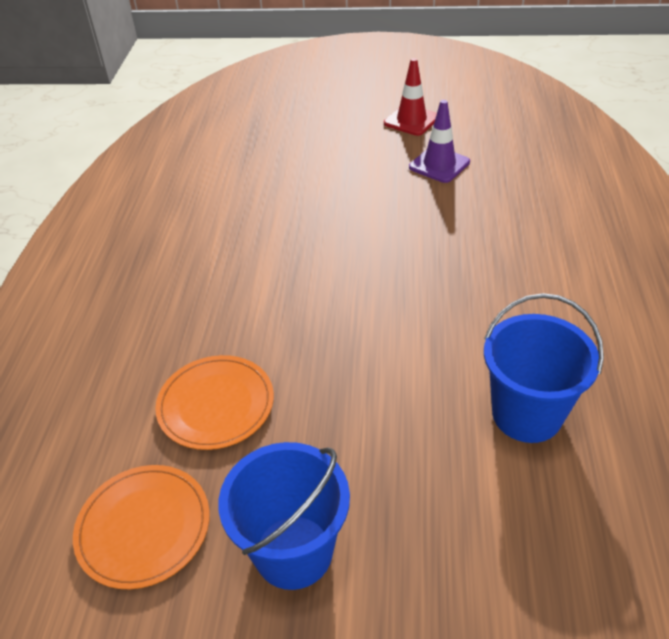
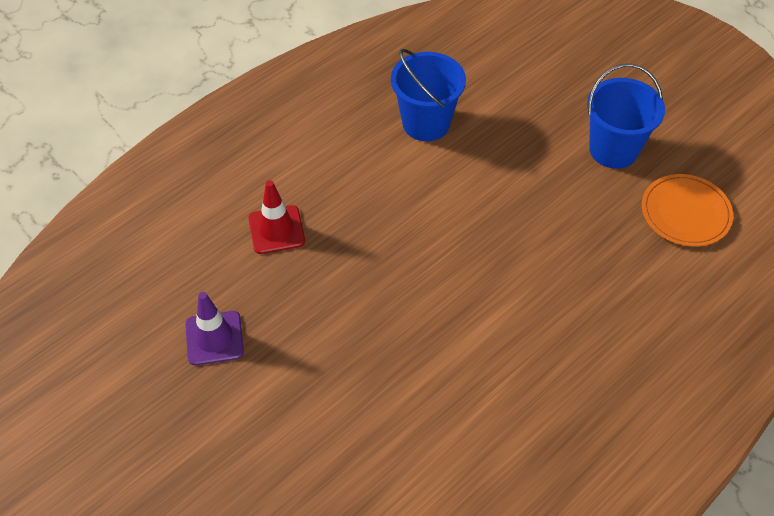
camera: 140 degrees left, 10 degrees up
(216, 404) = (595, 254): orange plate -> none
(411, 120) = (152, 421): red traffic cone -> red traffic cone (276, 230)

